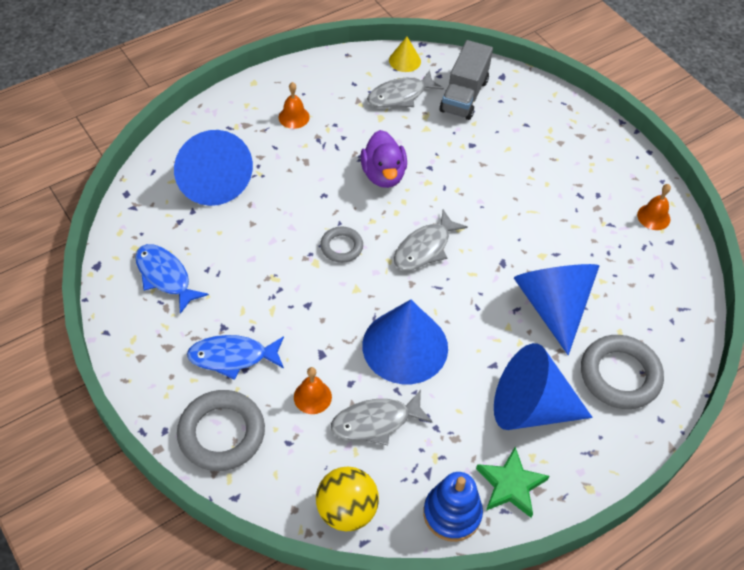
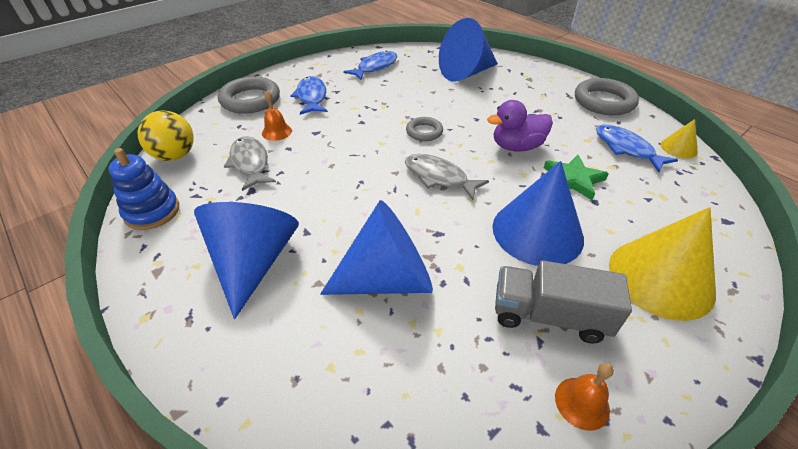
camera: 85 degrees right, 10 degrees down
(294, 117) = (553, 97): orange bell -> none
(400, 96) = (626, 148): grey fish -> blue fish
(405, 346) = (325, 173): blue cone -> blue cone (537, 232)
(464, 96) = (665, 191): grey truck -> grey truck (549, 315)
(510, 485) = (168, 250): green star -> green star (573, 179)
(557, 139) = (660, 278): none -> yellow cone
(620, 375) = (291, 350): grey ring -> grey ring (604, 101)

